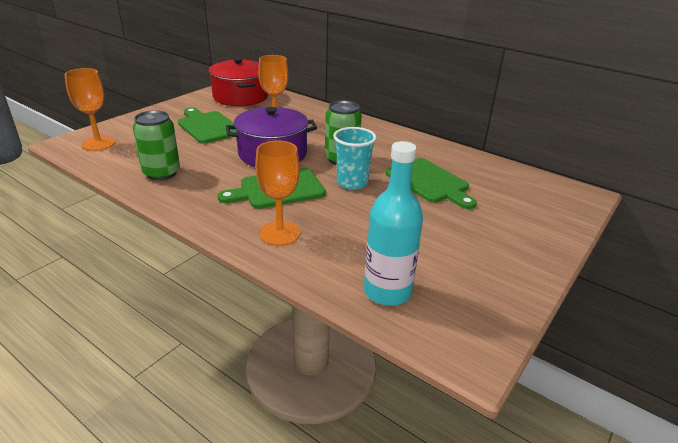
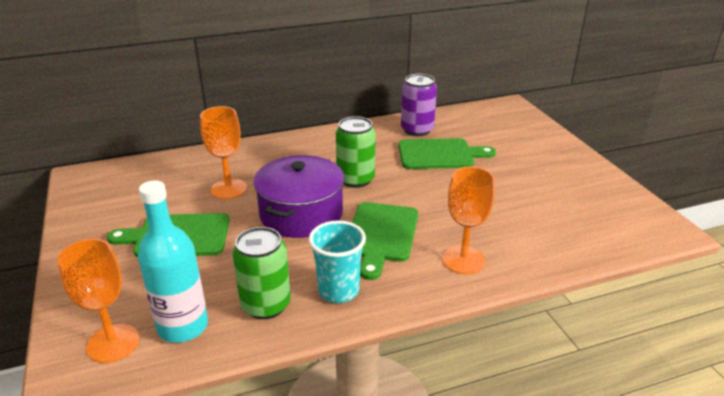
camera: 55 degrees left, 0 degrees up
(240, 97) = (121, 188): red pot -> none
(352, 183) = (406, 190): turquoise cup -> turquoise cup (338, 291)
(387, 291) = (583, 236): turquoise bottle -> turquoise bottle (183, 326)
(455, 162) = (417, 130): none -> purple can

